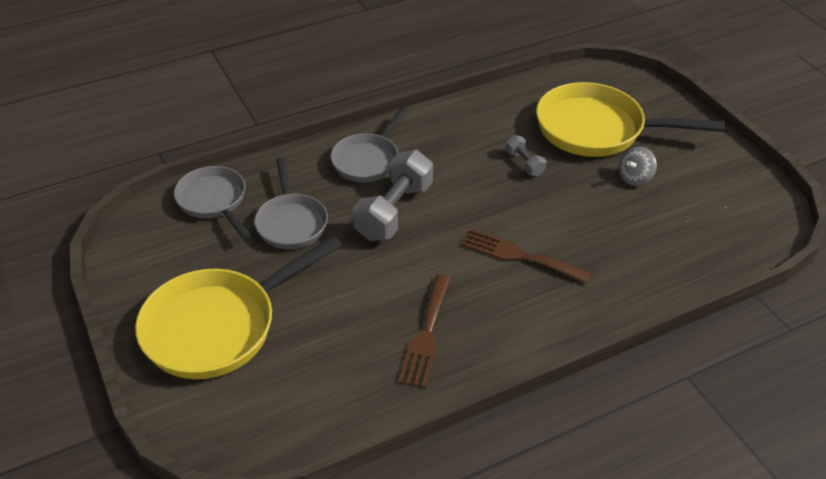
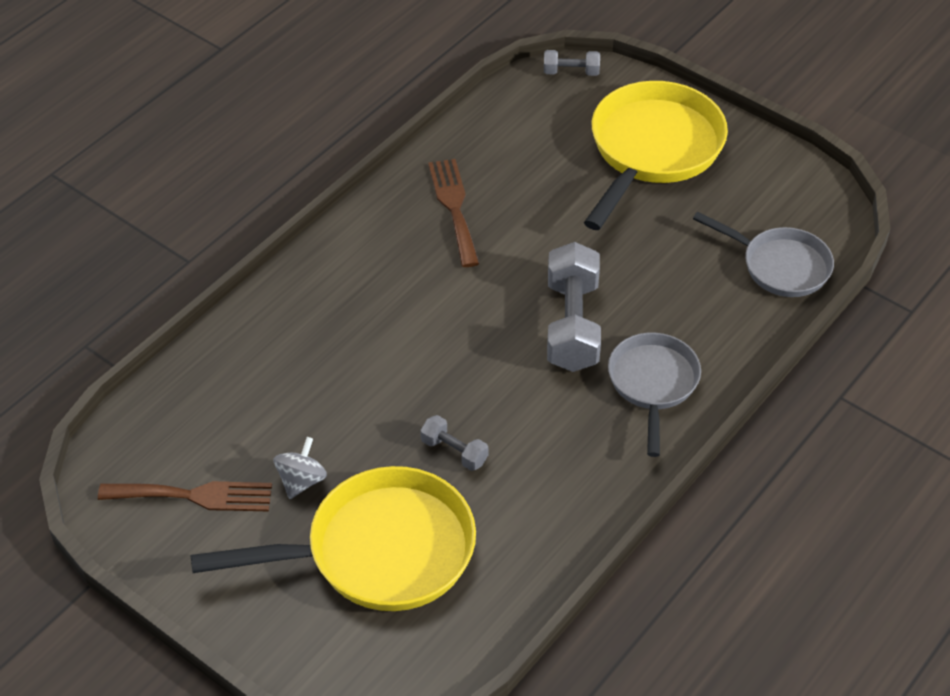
camera: 155 degrees right, 5 degrees up
(218, 444) = (571, 72): none -> grey dumbbell
(291, 222) = (674, 271): grey pan -> none
(519, 256) = (401, 320): brown fork -> brown fork (194, 496)

